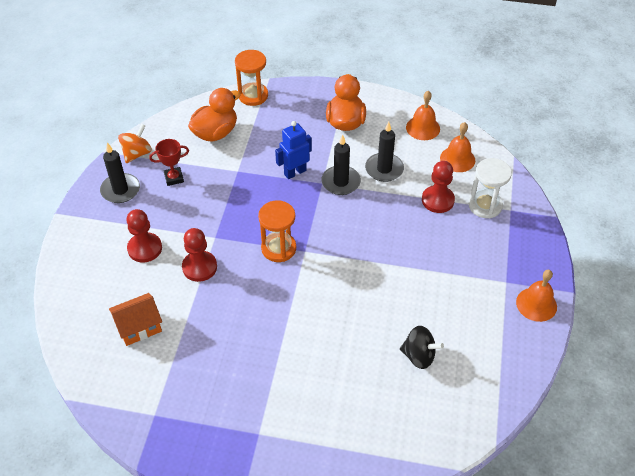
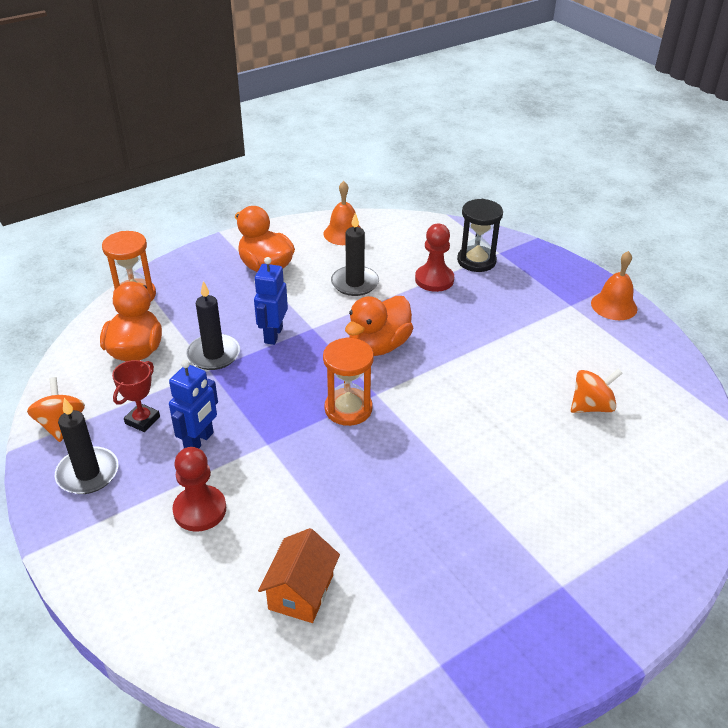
camera: 45 degrees left, 10 degrees down
(186, 210) = (199, 441): none -> blue robot
(199, 267) = (289, 483): red pawn -> none
(341, 182) = (329, 316): black candle -> black candle (214, 354)
(344, 221) = (379, 346): none -> orange duck
(419, 356) = (591, 406): black spinning top -> orange spinning top
(457, 159) = (406, 240): orange bell -> none
(485, 205) = (476, 261): white hourglass -> black hourglass

